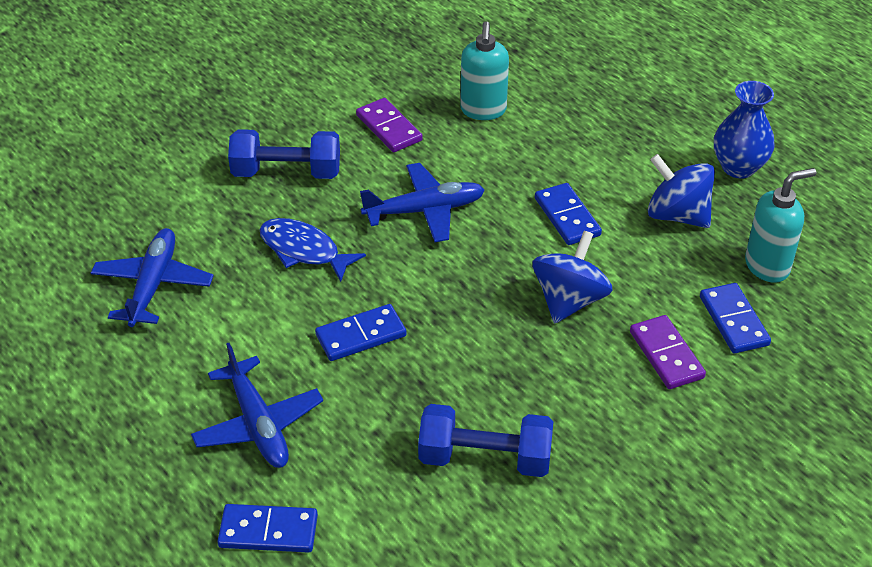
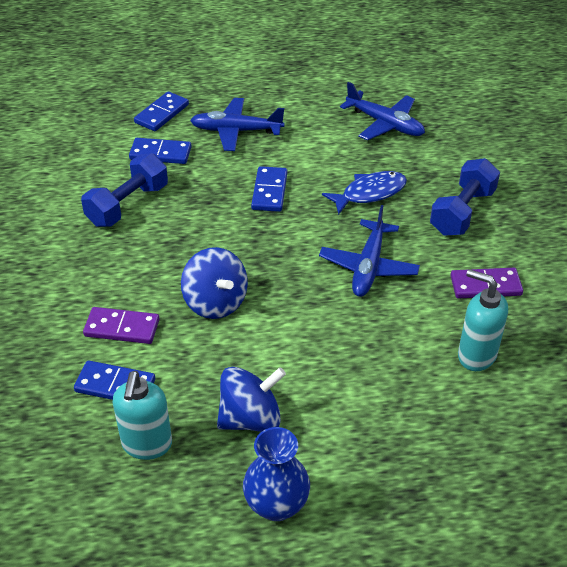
camera: 120 degrees right, 0 degrees up
(567, 217) = (302, 345): blue domino -> blue domino (160, 153)

